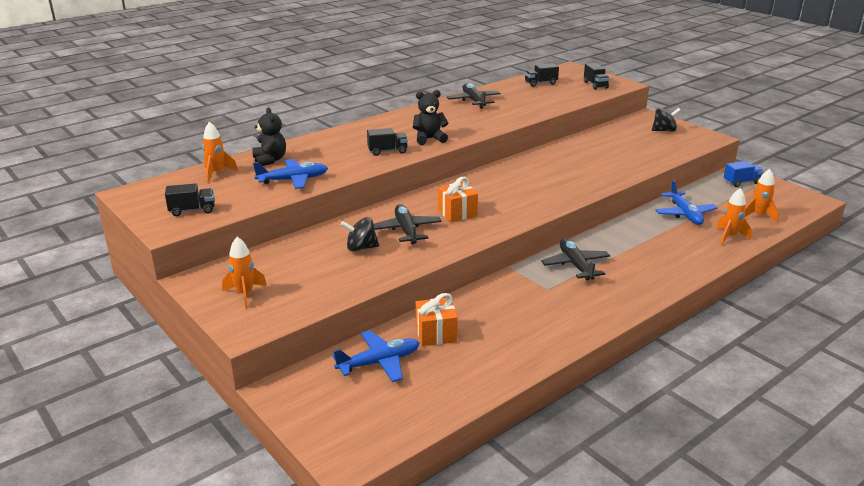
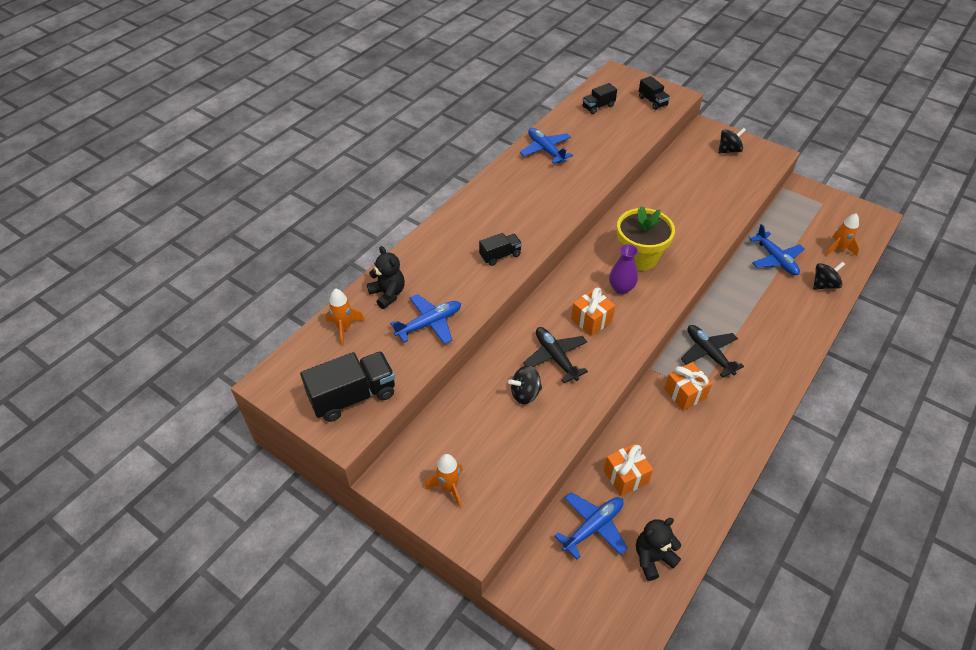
camera: 15 degrees left, 20 degrees up
(192, 210) = (353, 396): black truck -> black truck, size x1.77
(429, 139) = (531, 226): black teddy bear -> black teddy bear (652, 558)
(473, 101) = (545, 150): black plane -> blue plane
(500, 198) = (621, 288): none -> purple vase
(531, 182) = (639, 257): none -> yellow flower pot
(534, 288) = (685, 393): none -> orange gift
(729, 237) = (824, 285): orange rocket -> black spinning top
(741, 182) = (808, 202): blue truck -> none

